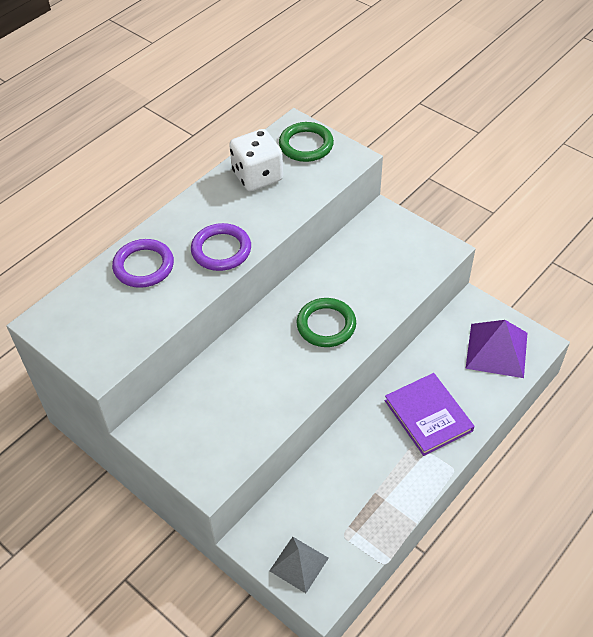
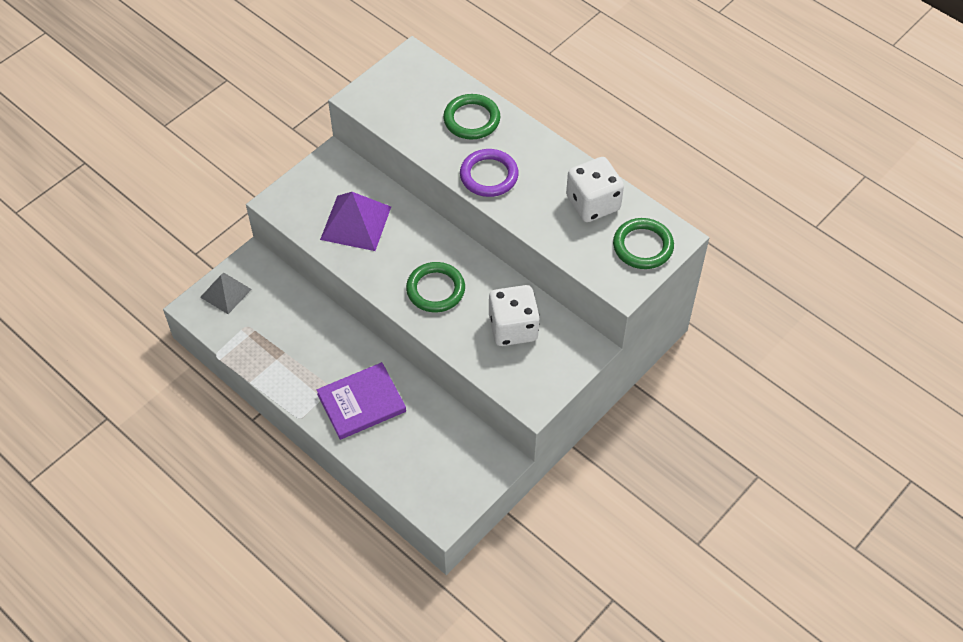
camera: 90 degrees right, 5 degrees up
(143, 266) = (471, 119): purple ring -> green ring
(366, 265) = (513, 328): none -> white dice
(497, 350) = (437, 475): purple pyramid -> purple pyramid (355, 223)

